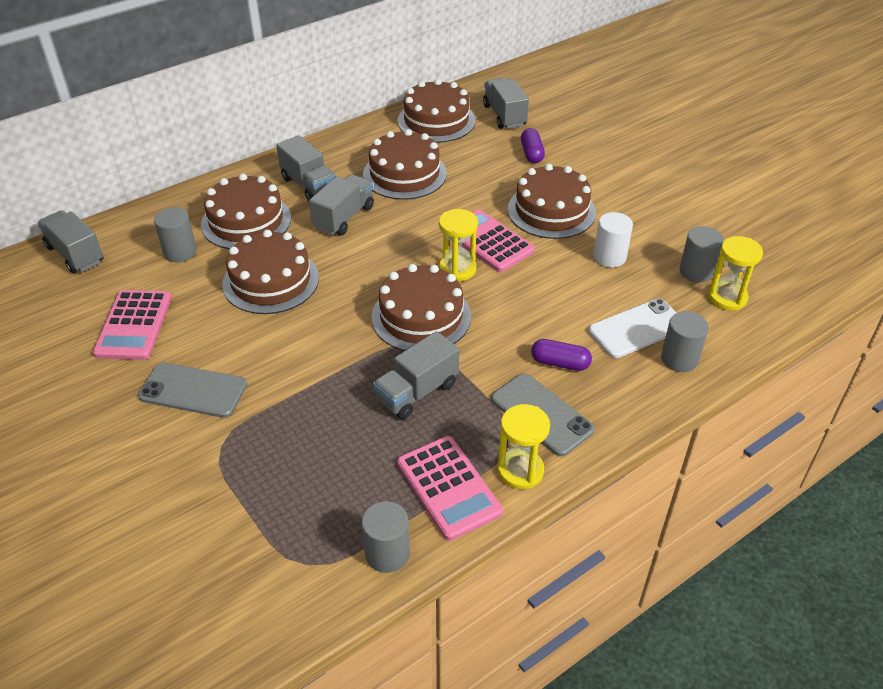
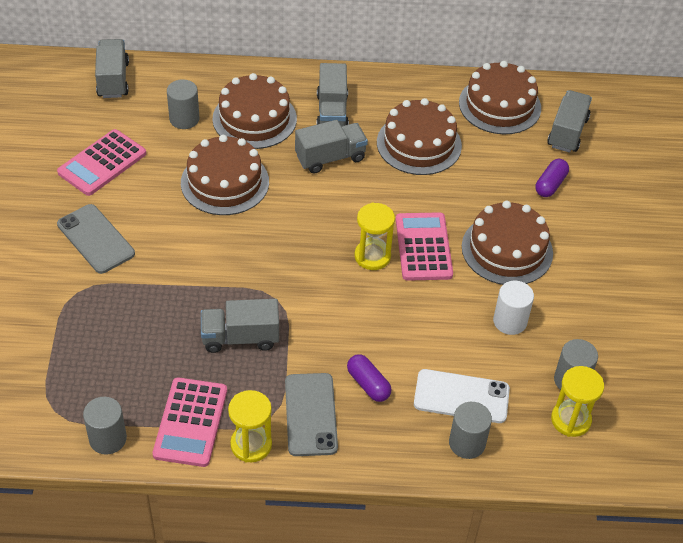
camera: 35 degrees right, 5 degrees up
(421, 316) = (304, 280): brown cake -> none

